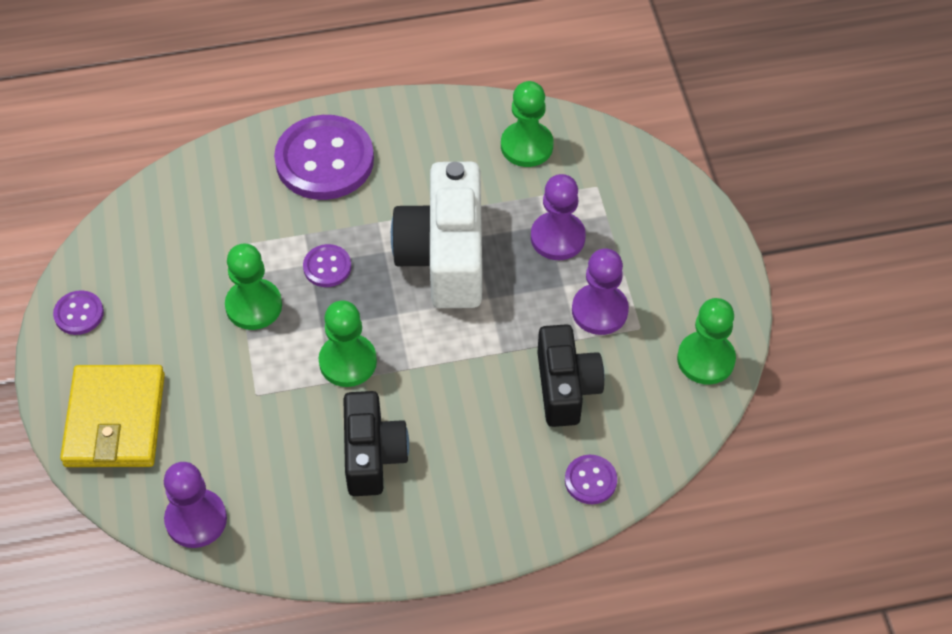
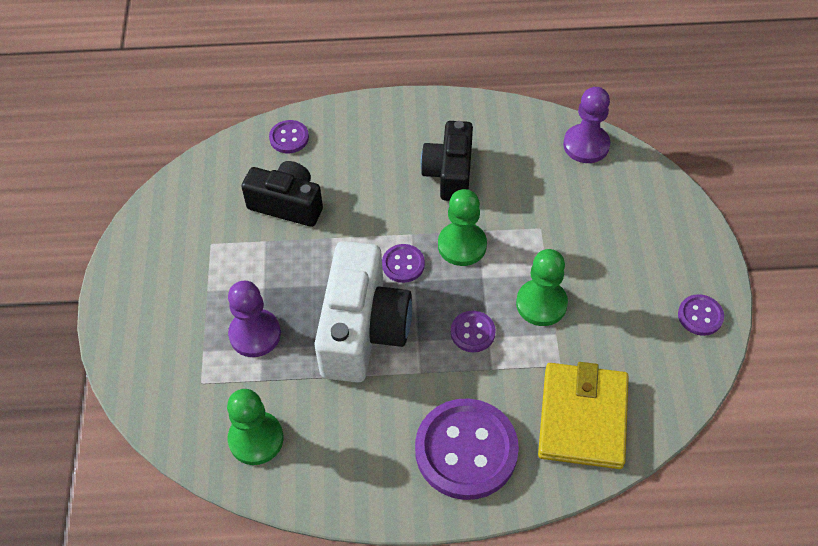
camera: 170 degrees left, 0 degrees up
(115, 420) = (656, 222): yellow wallet -> yellow wallet (583, 418)
(413, 331) = (403, 264): none -> purple button
(566, 387) = (287, 204): black camera -> black camera turned 105 degrees clockwise
(599, 311) = (239, 262): purple pawn -> none
(705, 359) = (168, 212): green pawn -> none

